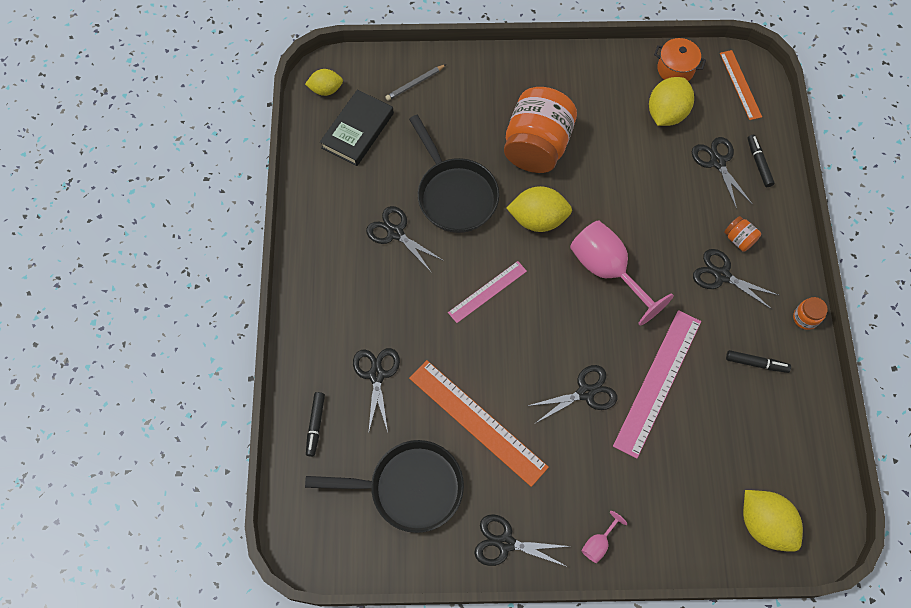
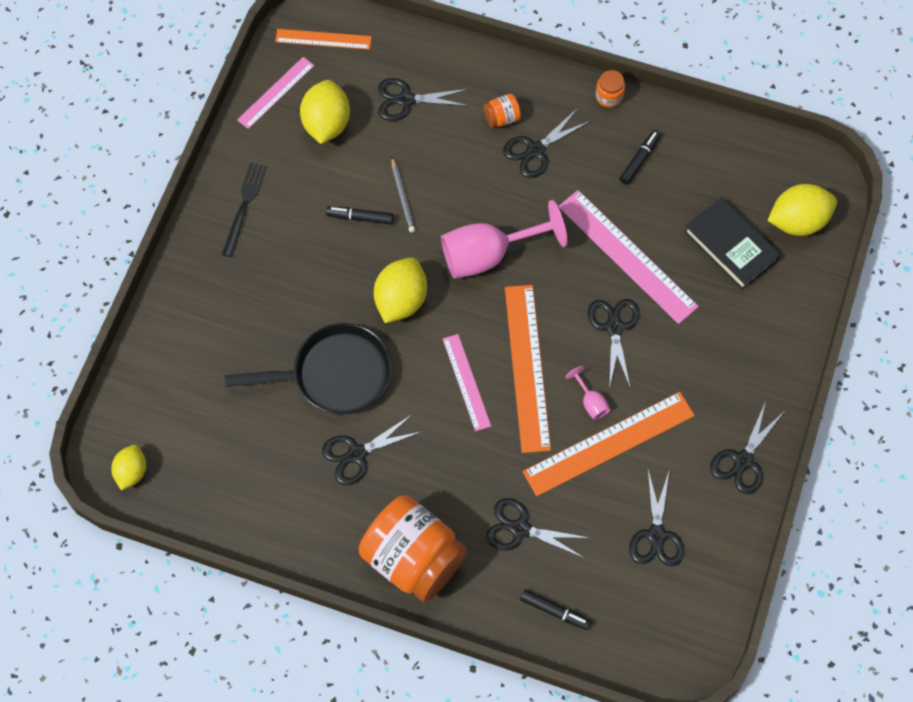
camera: 70 degrees left, 0 degrees up
(358, 130) = (205, 453): black book -> black book (731, 246)
(410, 488) = (656, 535): black pan -> black scissors
(415, 84) = (170, 368): grey pencil -> grey pencil (402, 197)
(519, 334) = (526, 367): none -> orange ruler
(537, 146) = (310, 268): orange jar -> orange jar (413, 558)
(568, 83) = (244, 206): none -> black fork
(598, 543) = (770, 374): pink goblet -> pink goblet (590, 402)
(666, 113) = (326, 123): yellow lemon -> yellow lemon turned 45 degrees clockwise
(675, 69) = (275, 92): orange pot -> pink ruler
(758, 163) = (424, 63): black marker -> black marker (360, 217)

